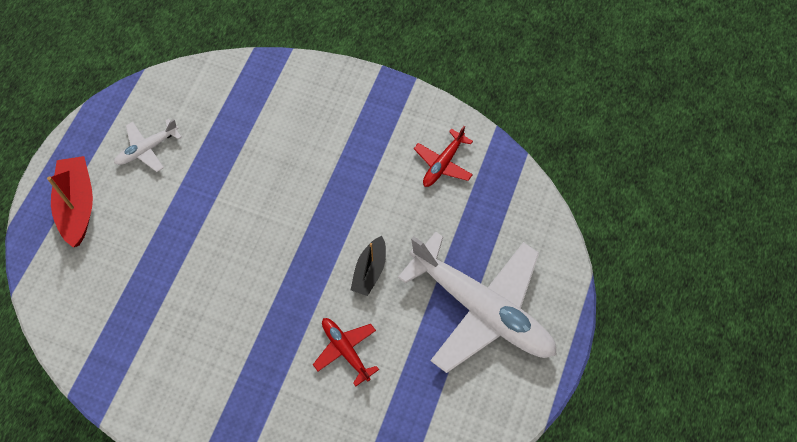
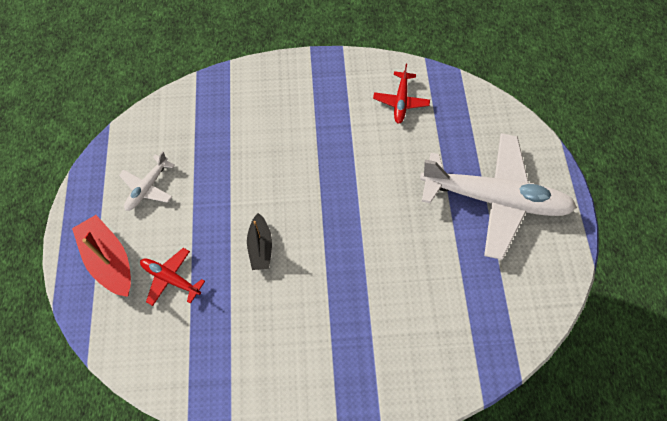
camera: 25 degrees left, 0 degrees up
(346, 351) = (408, 279): red plane -> red plane (171, 279)
(370, 271) = (391, 207): black boat -> black boat (260, 247)

